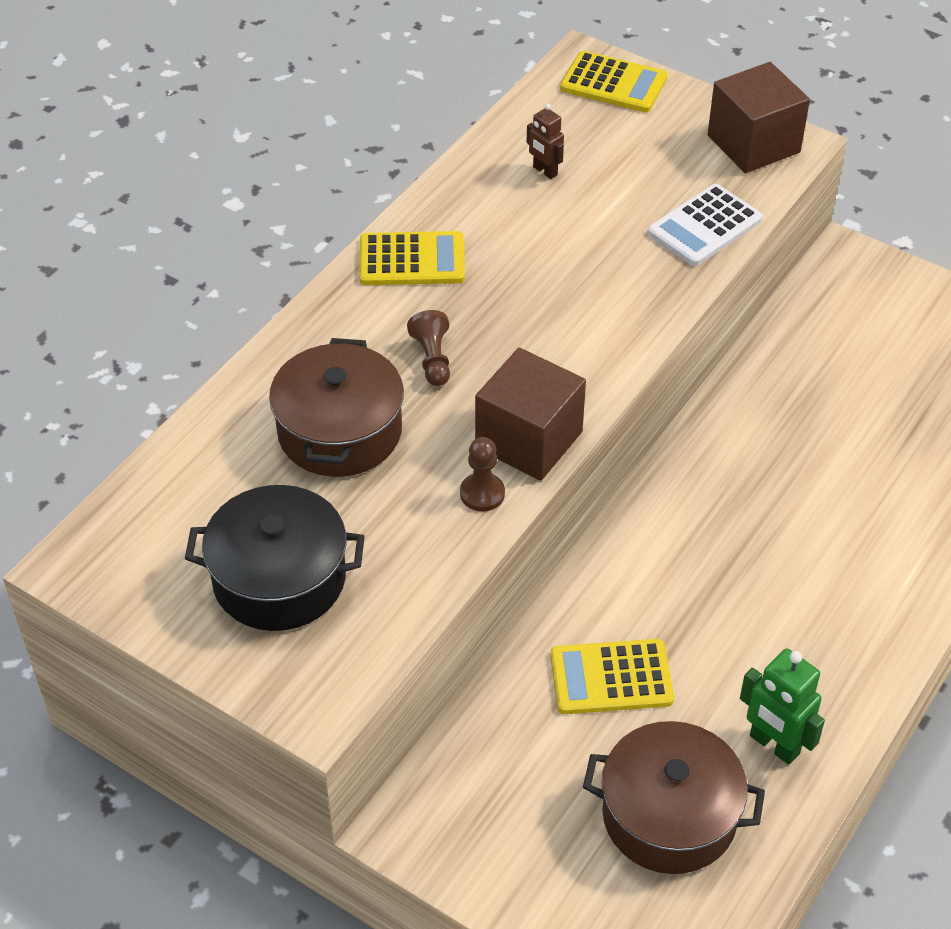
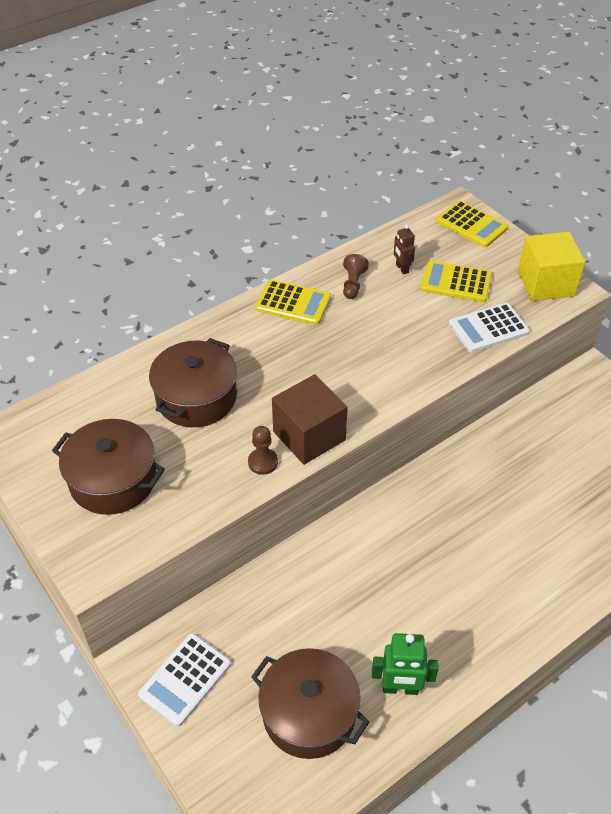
camera: 20 degrees right, 0 degrees up
(279, 578) = (113, 480): black pot -> brown pot
(432, 359) = (275, 367): brown pawn -> brown pawn (353, 284)
(479, 828) = (185, 679): none -> white calculator
(611, 677) = (314, 606): yellow calculator -> yellow calculator (456, 282)
(753, 144) = (545, 283): brown cube -> yellow cube
(774, 745) = (400, 688): green robot -> green robot turned 60 degrees counterclockwise

